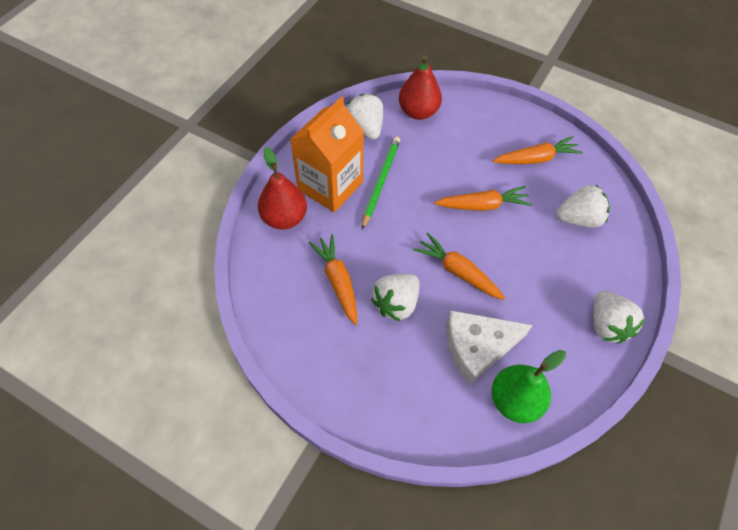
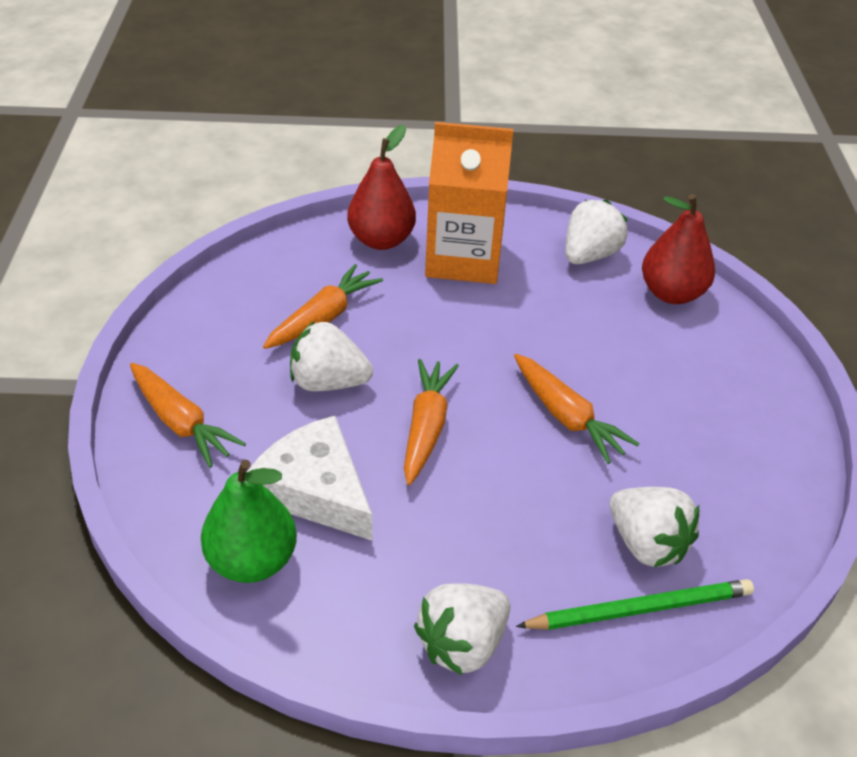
camera: 60 degrees right, 15 degrees down
(381, 181) = (513, 300): green pencil -> green pencil (640, 609)
(535, 159) = (718, 451): orange carrot -> orange carrot (180, 422)

